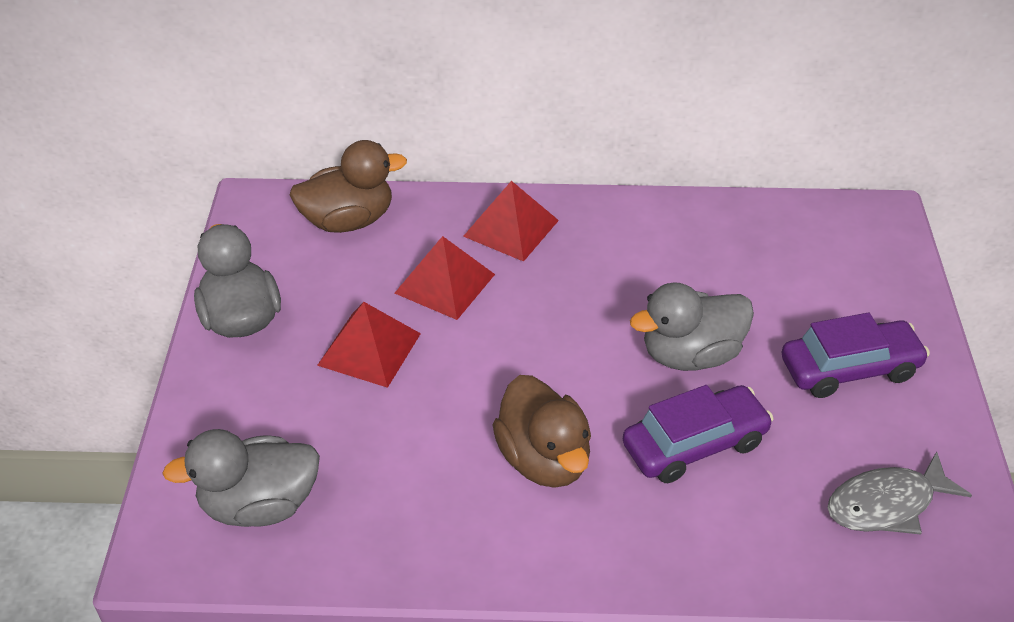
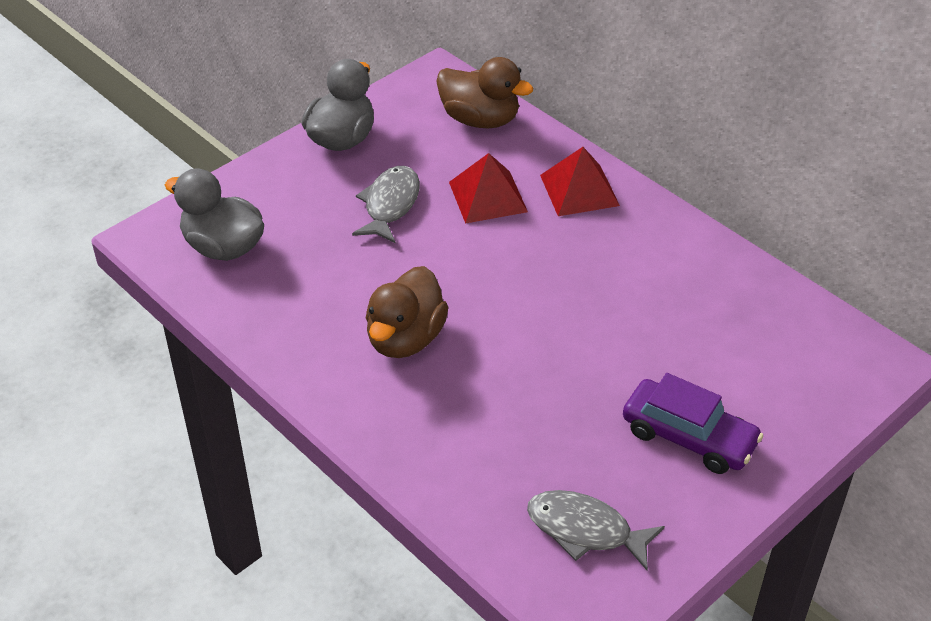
camera: 45 degrees right, 0 degrees up
(369, 349) = (390, 205): red pyramid -> grey fish
(690, 354) = (587, 348): grey duck -> none
(694, 444) = (510, 400): purple car -> none

